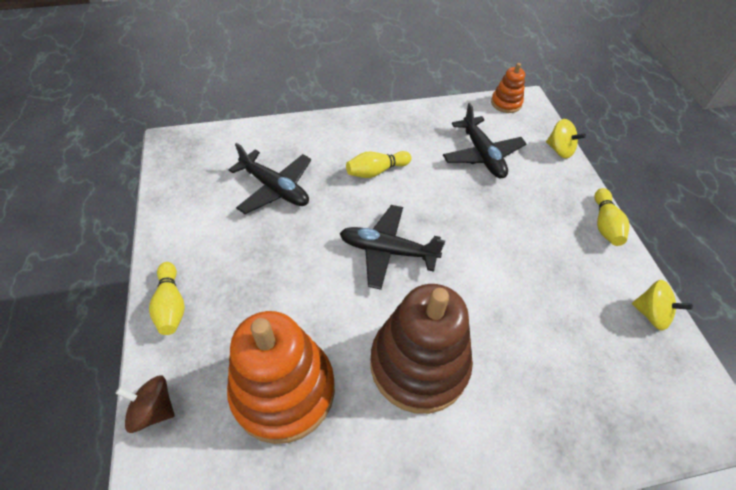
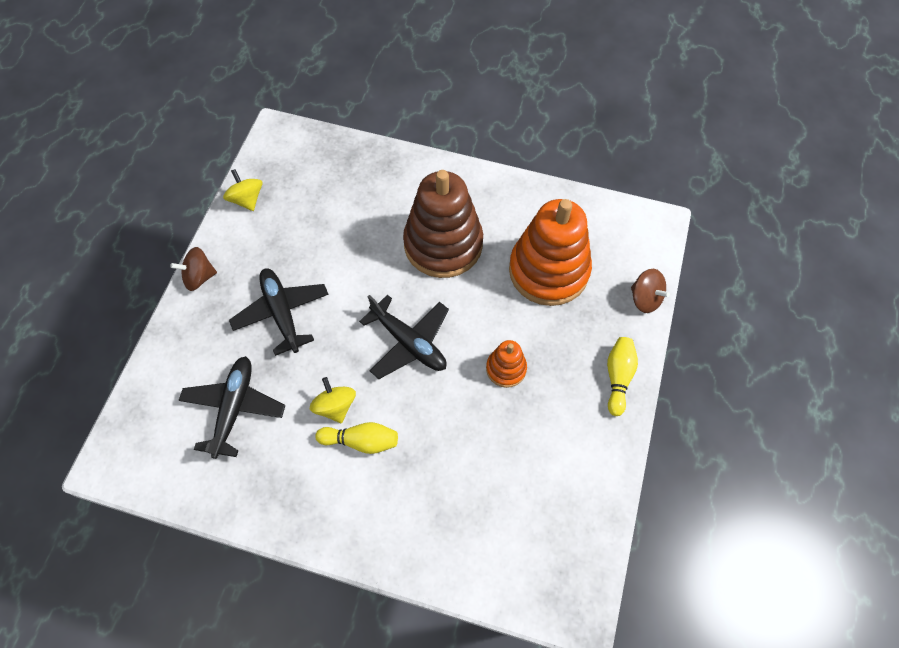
camera: 150 degrees left, 10 degrees up
(275, 188) = (480, 469): black plane -> black plane (282, 313)
(506, 103) = (134, 474): orange stacking toy -> orange stacking toy (506, 369)
(559, 150) = (149, 374): yellow spinning top -> yellow spinning top (335, 406)
(605, 224) = (199, 277): yellow bowling pin -> brown spinning top

